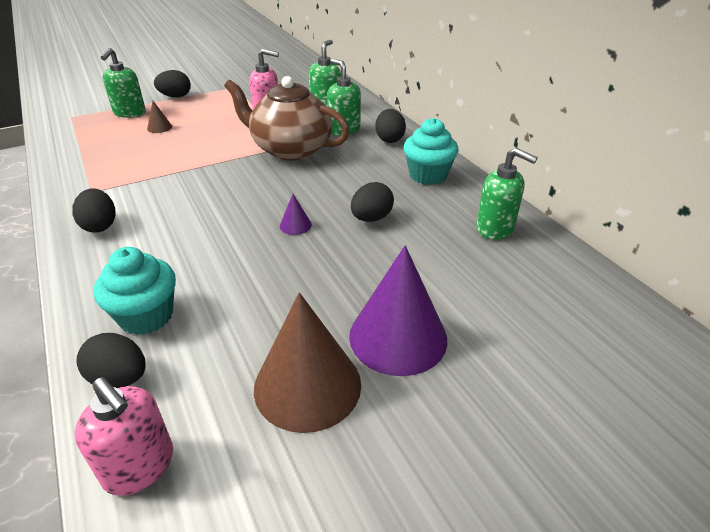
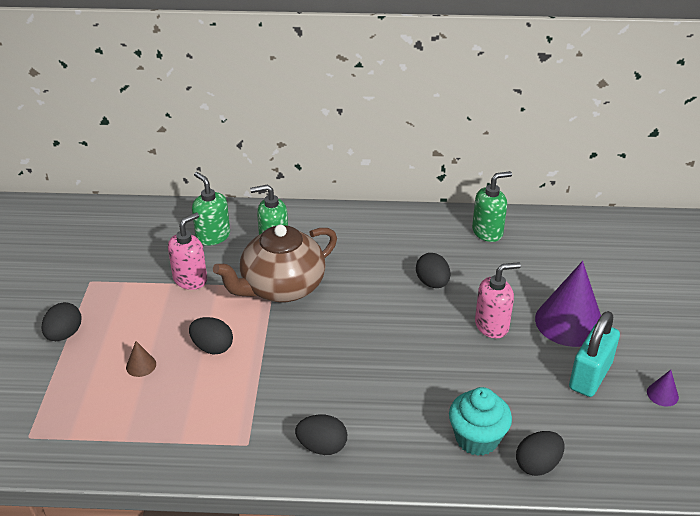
camera: 60 degrees left, 0 degrees up
(129, 113) = (73, 382): green soap dispenser -> none
(139, 466) = (619, 467): pink soap dispenser -> pink soap dispenser (492, 325)
(295, 225) = (412, 325): purple cone -> purple cone (662, 394)
(307, 385) = (590, 376): brown cone -> turquoise padlock
(389, 139) = (317, 225): black egg -> black egg (212, 347)
(428, 175) = (394, 230): turquoise cupcake -> none

